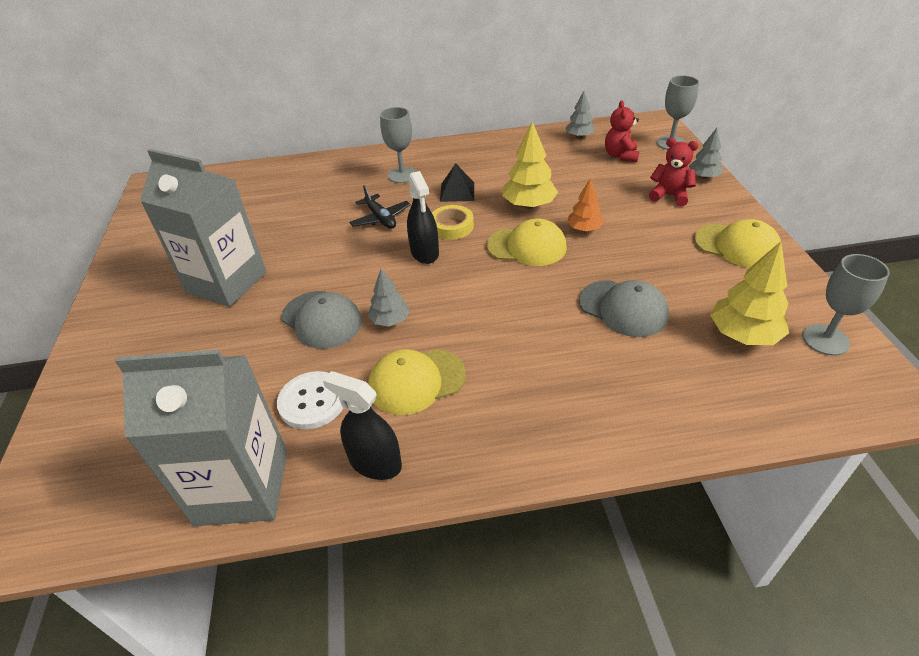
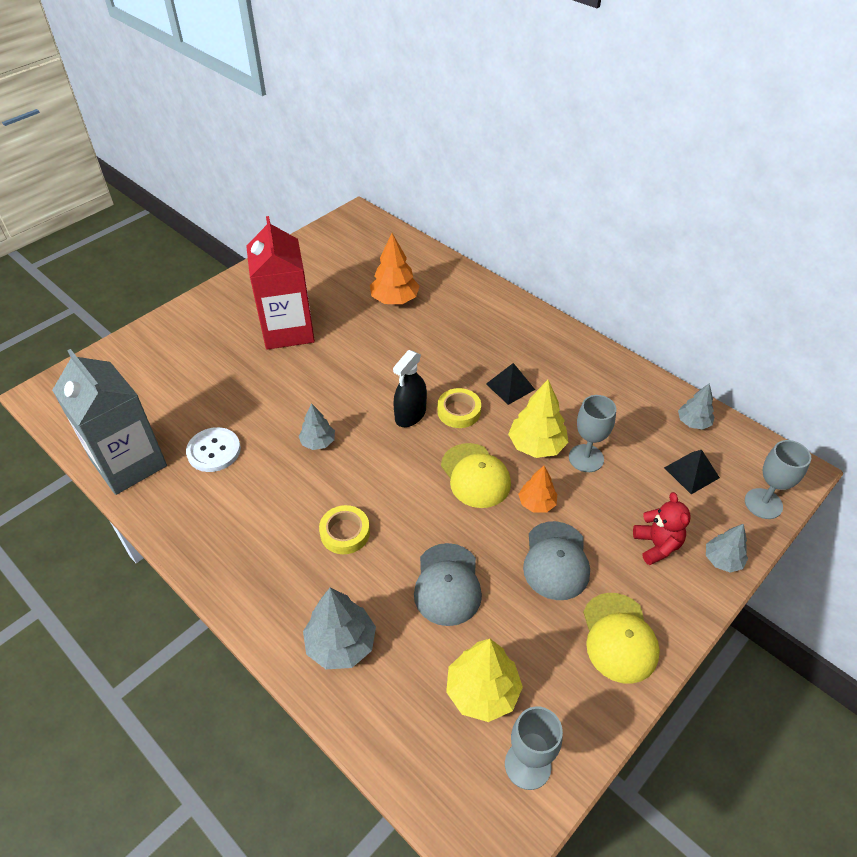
camera: 50 degrees right, 5 degrees up
(226, 282) = (288, 330): grey carton -> red carton
(286, 206) = (395, 300): none -> orange tree
(322, 319) = (290, 404): grey cap -> grey cap (556, 560)
(375, 462) = (185, 516): black spray bottle -> none
(380, 218) = (429, 362): black plane -> none
(402, 175) = (500, 338): grey goblet -> grey goblet (586, 458)
(416, 381) = (269, 495): yellow cap -> none
(513, 347) = (345, 533): none -> yellow tape
(620, 156) = (691, 472): red teddy bear -> black pyramid
(637, 403) = (341, 644): none -> grey tree

